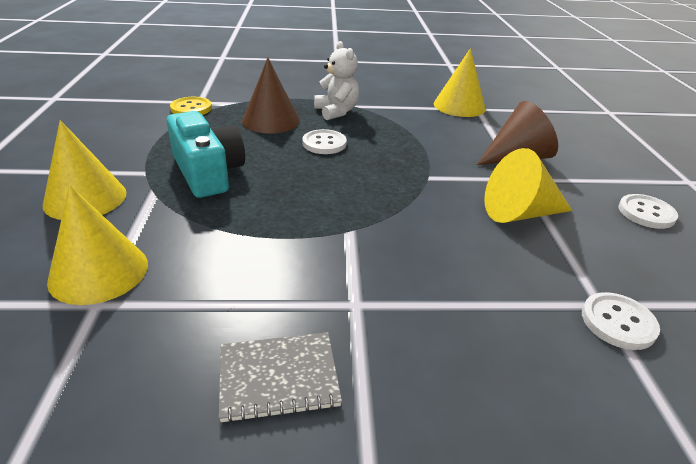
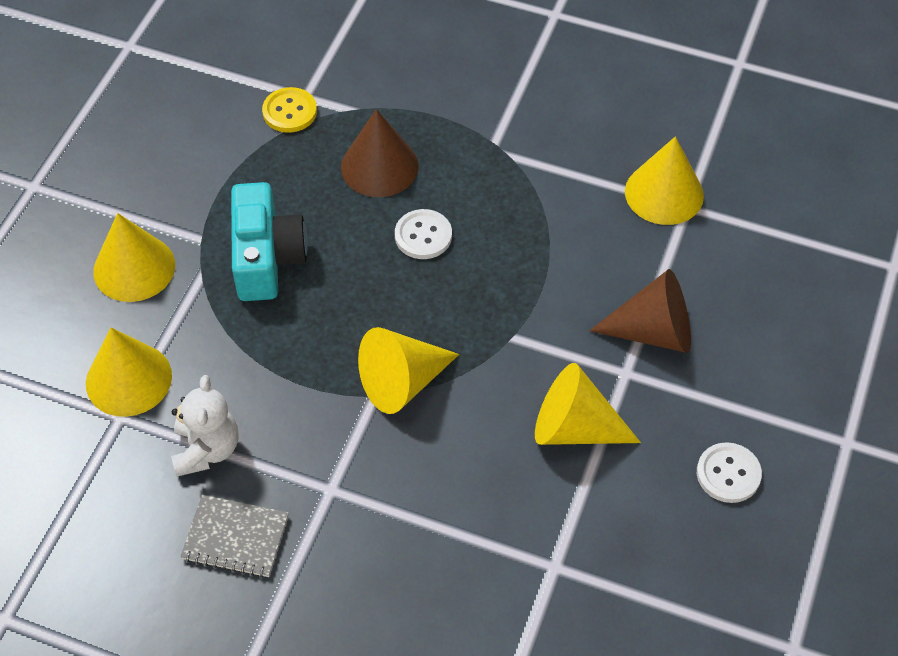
camera: 25 degrees right, 20 degrees up
(336, 112) = (476, 165): white teddy bear -> white teddy bear (207, 449)
(367, 217) = (402, 382): none -> yellow cone
(618, 322) = (552, 589): white button -> none

